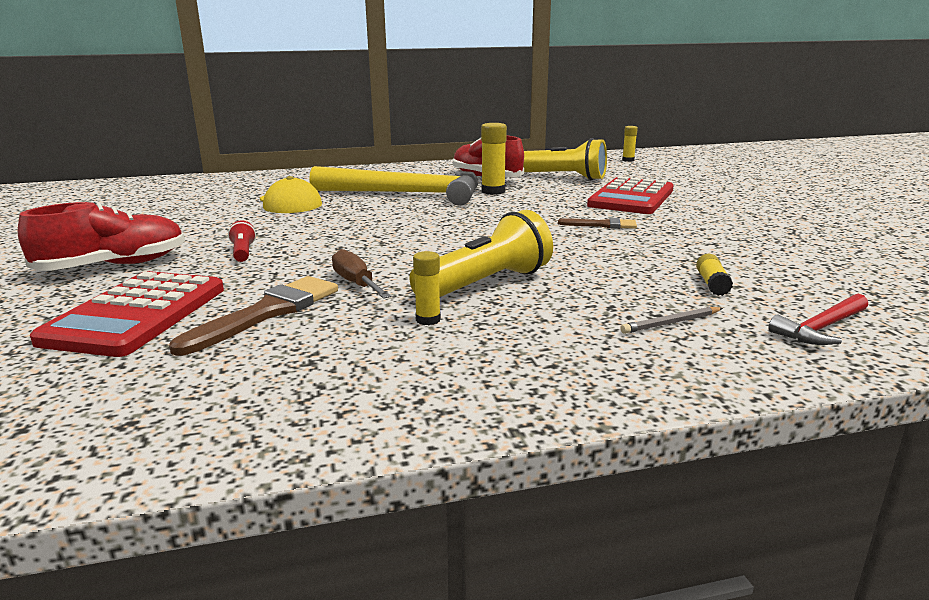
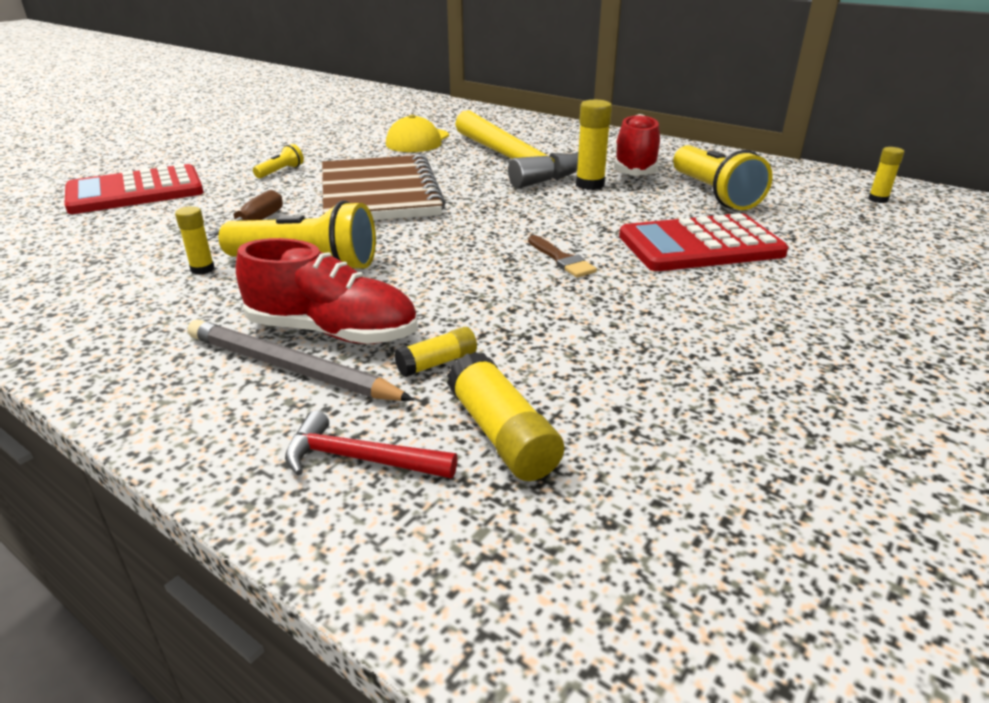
camera: 50 degrees right, 10 degrees up
(113, 266) = (213, 155): red shoe -> red shoe (332, 332)
(243, 252) = (280, 171): red flashlight -> yellow flashlight
(267, 312) = (170, 220): brown brush -> none
(383, 236) = (379, 193): none -> brown notebook
(670, 323) = (291, 367): grey pencil -> grey pencil, size x1.98
(818, 290) = (502, 434): none -> yellow glue stick

